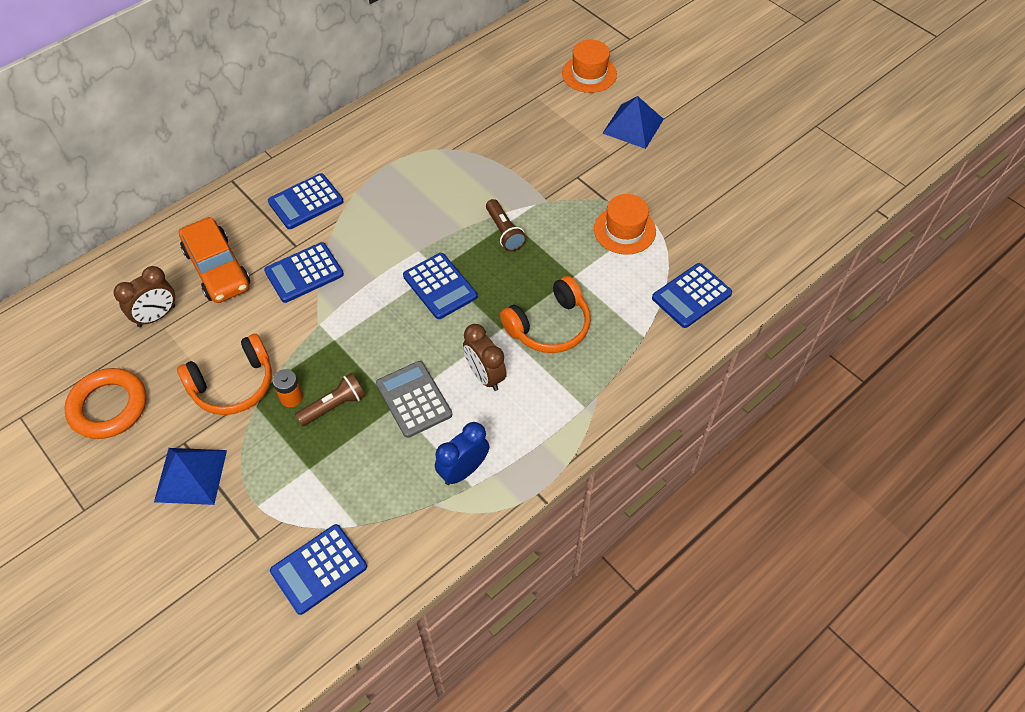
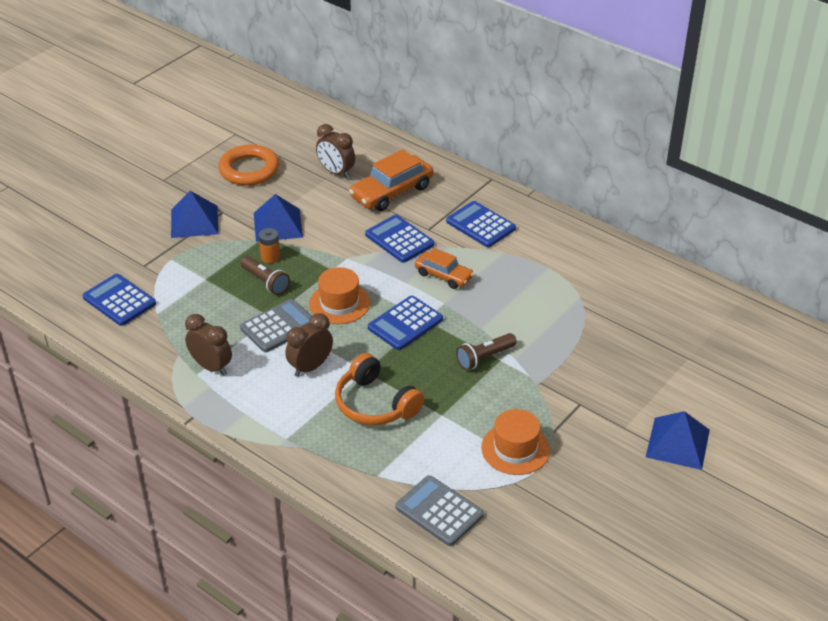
camera: 80 degrees right, 15 degrees down
(233, 385) = (277, 225): orange headphones -> blue pyramid
(376, 244) = (443, 275): none -> orange car
(463, 470) = (211, 367): blue clock -> brown clock
(589, 74) = (747, 397): orange hat -> orange hat (339, 303)
(691, 296) = (439, 511): blue calculator -> grey calculator

